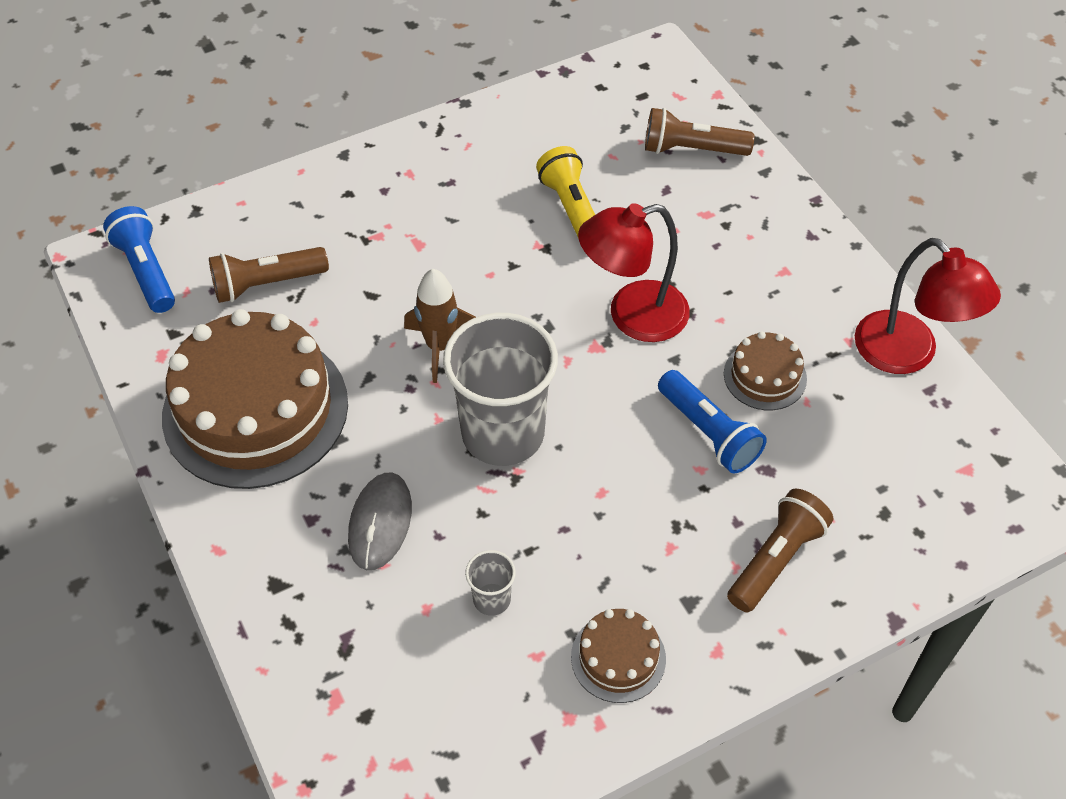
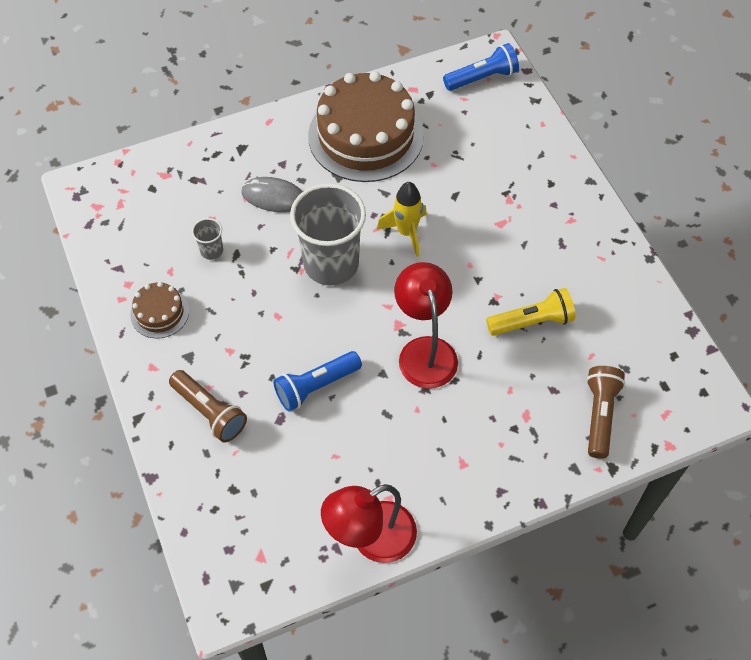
camera: 95 degrees right, 5 degrees up
(266, 284) = (467, 139): brown flashlight -> none
(440, 347) = (406, 232): brown rocket -> yellow rocket
(765, 376) = (361, 431): brown cake -> none

